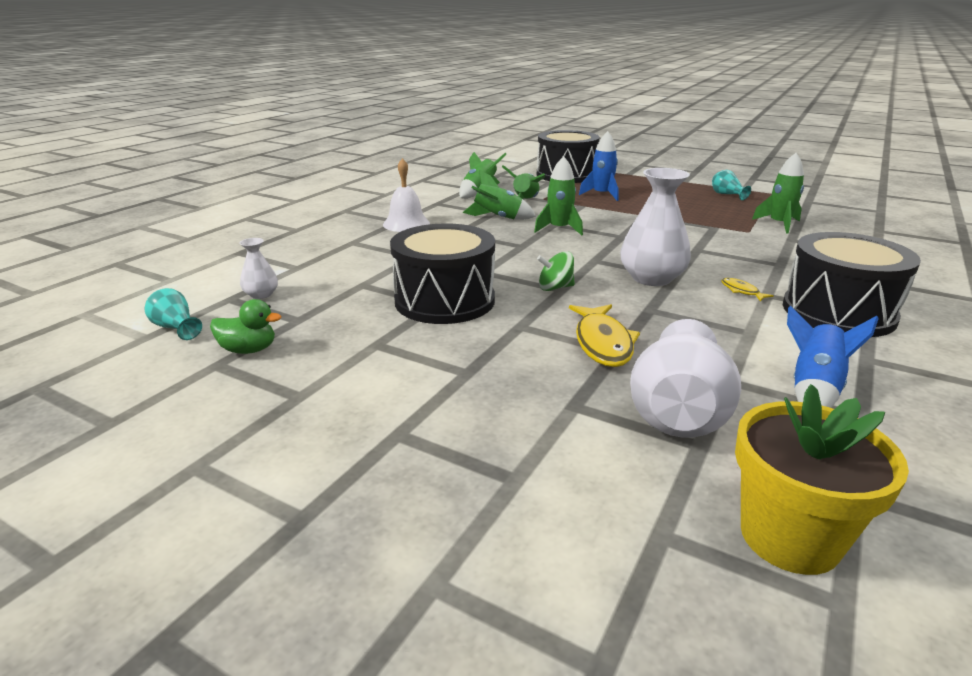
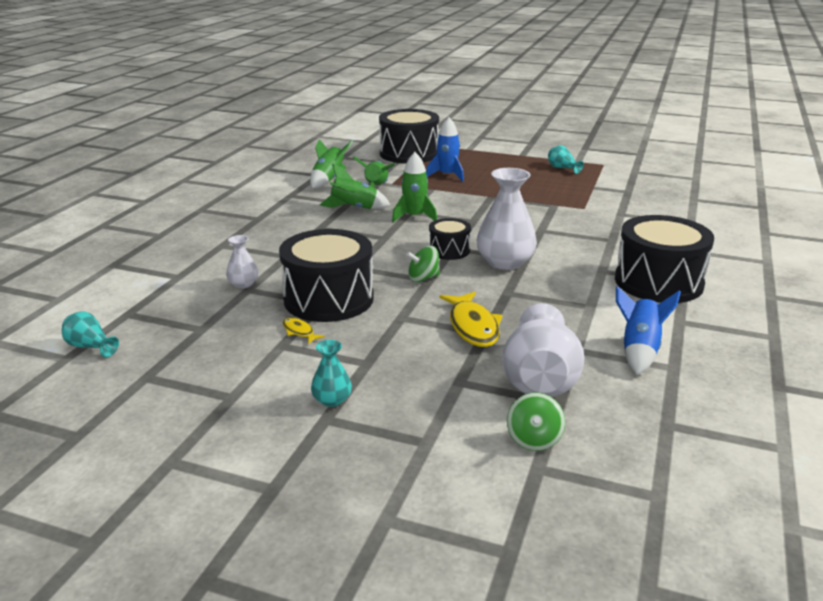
camera: 10 degrees left, 0 degrees up
(249, 350) = (168, 361): green duck -> none
(261, 294) = (156, 307): white vase -> white vase (243, 284)
(406, 224) = (267, 221): white bell -> none
(413, 412) = (332, 400): none -> turquoise vase
(590, 262) = (449, 250): none -> black drum
(661, 492) = (534, 439): none -> green spinning top
(741, 291) = (581, 269): yellow fish -> yellow fish (299, 332)
(779, 224) = (609, 198): green rocket -> none
(789, 537) = (623, 459): yellow flower pot -> none

